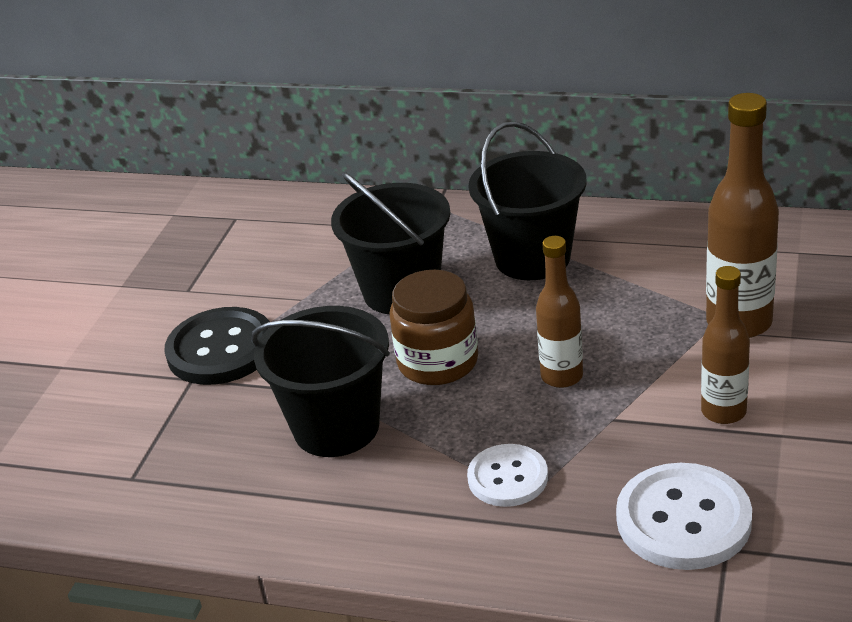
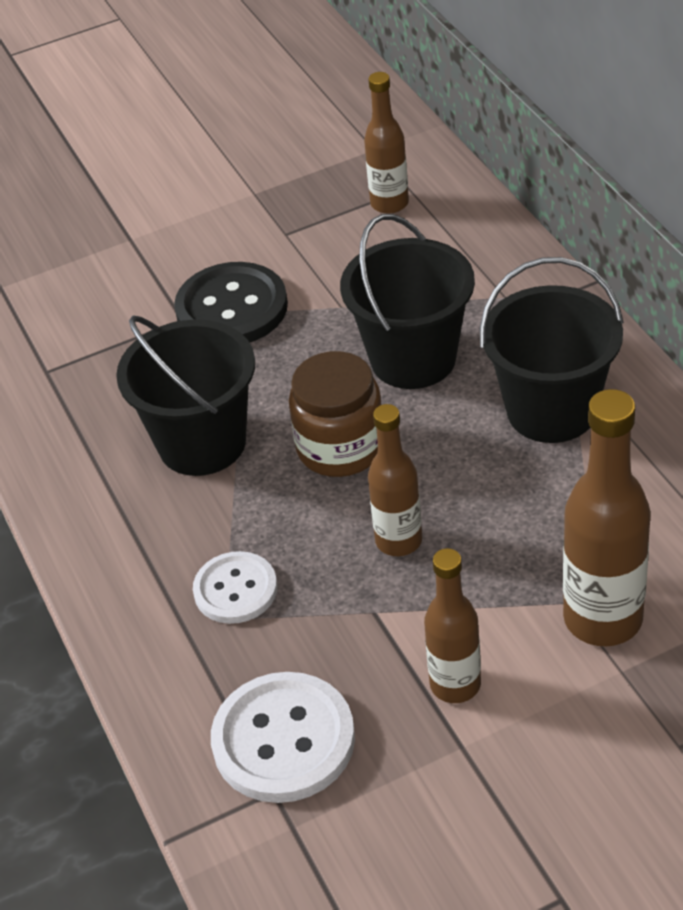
camera: 50 degrees right, 10 degrees up
(237, 232) = (389, 204): none -> brown bottle

